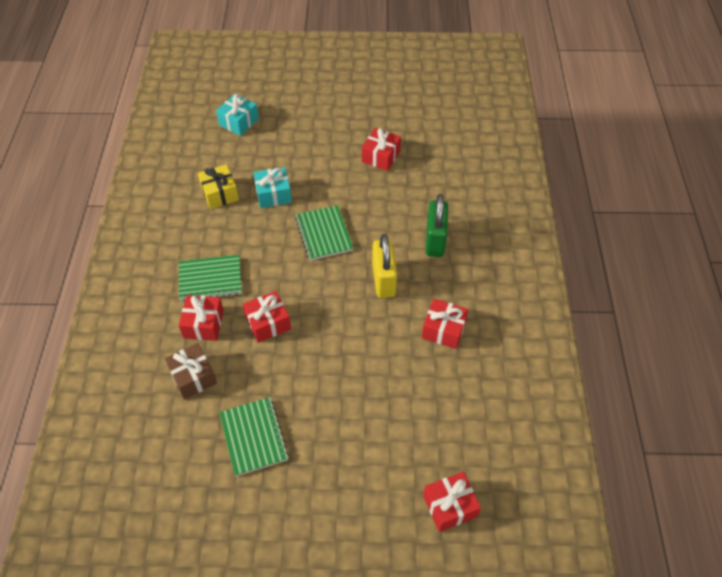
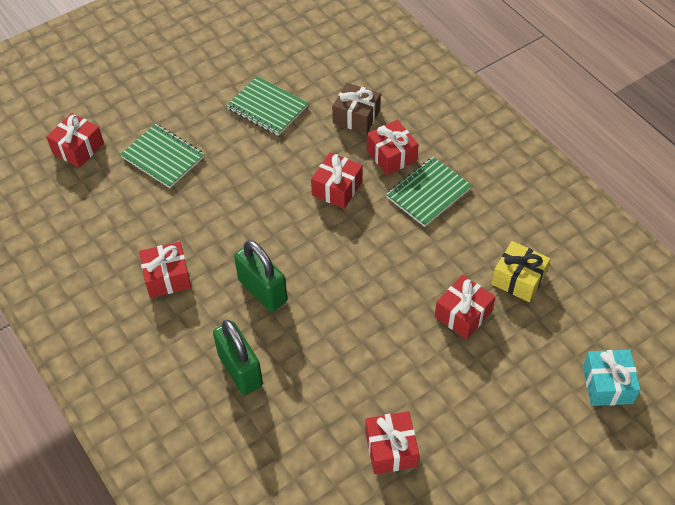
camera: 145 degrees right, 0 degrees up
(273, 194) = (463, 314): turquoise gift -> red gift
(324, 234) = (366, 303): green notebook -> green notebook (163, 157)
(383, 280) = (262, 291): yellow padlock -> green padlock

